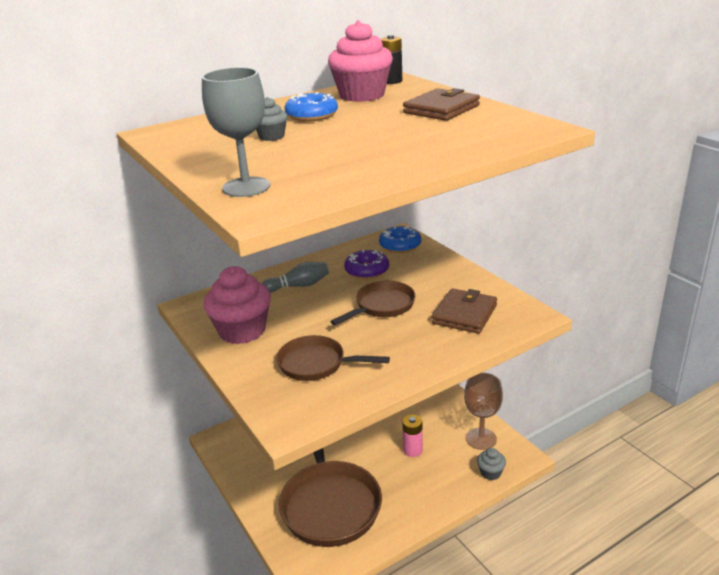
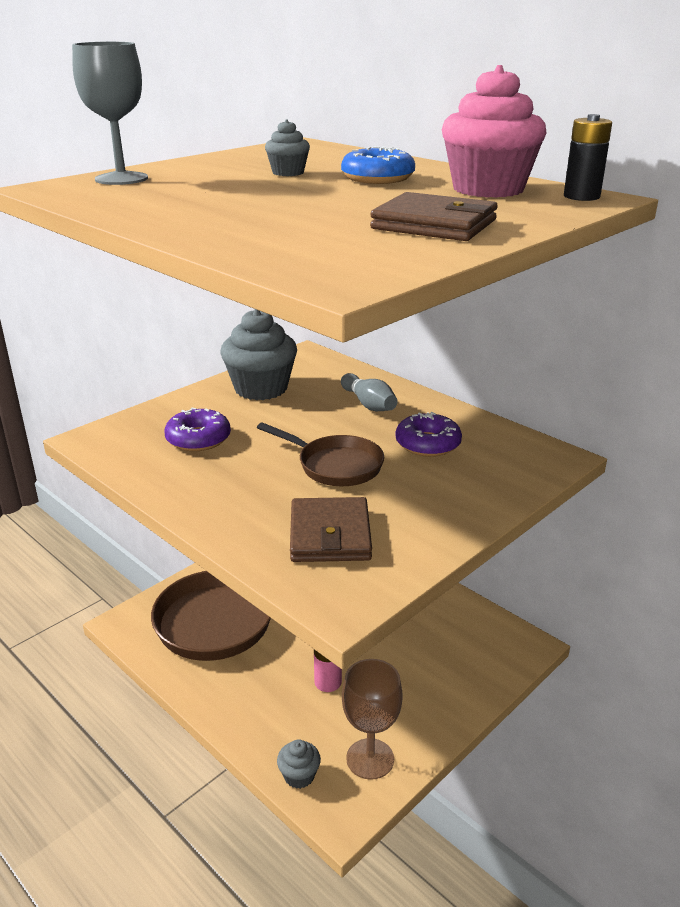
camera: 75 degrees right, 0 degrees up
(242, 331) = (261, 388): pink cupcake -> grey cupcake
(316, 364) = (198, 439): brown pan -> purple donut
(400, 245) = (519, 461): blue donut -> none
(464, 314) = (330, 535): brown wallet -> brown wallet turned 75 degrees clockwise

